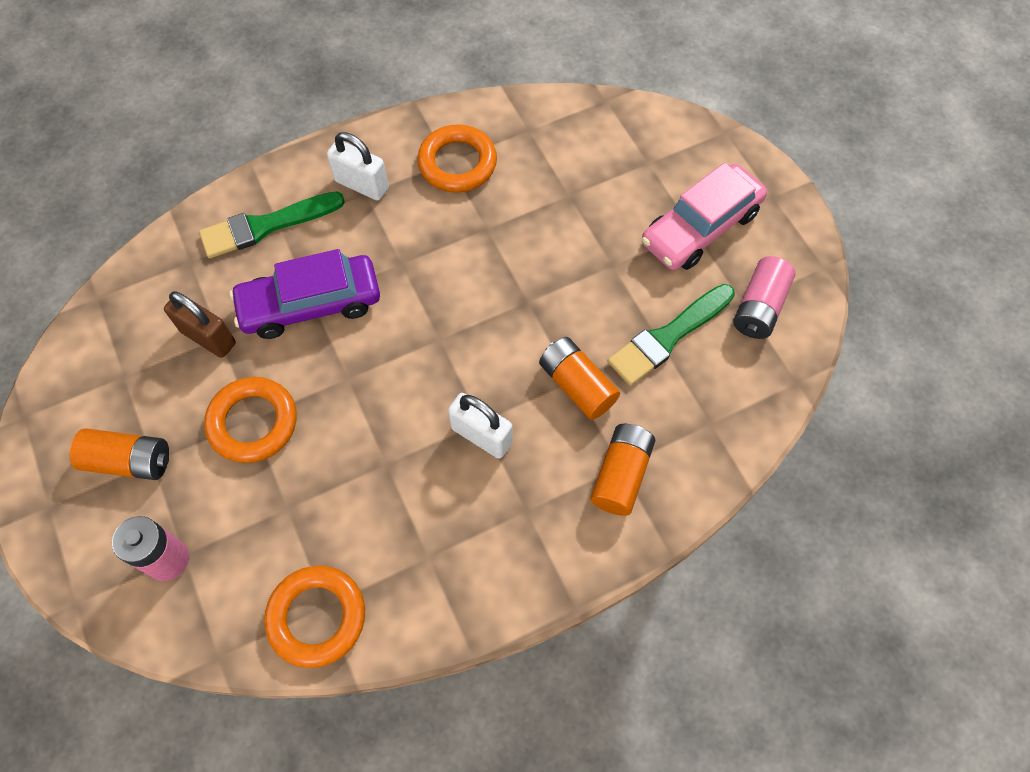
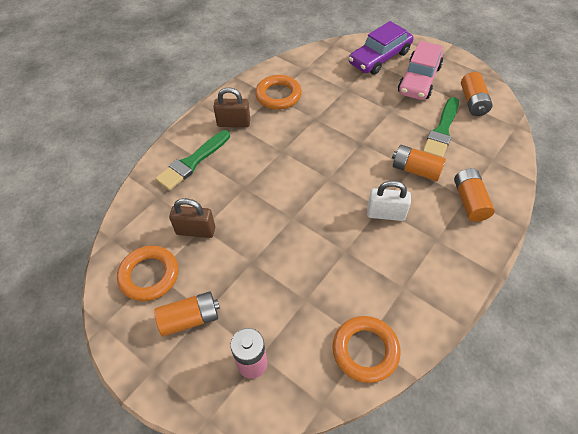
camera: 25 degrees left, 10 degrees down
(253, 422) = (253, 263): orange ring -> orange ring (149, 275)
(310, 304) = (245, 190): purple car -> purple car (379, 58)
(361, 185) = (233, 123): white padlock -> brown padlock
(759, 307) = (473, 102): pink battery -> orange battery

